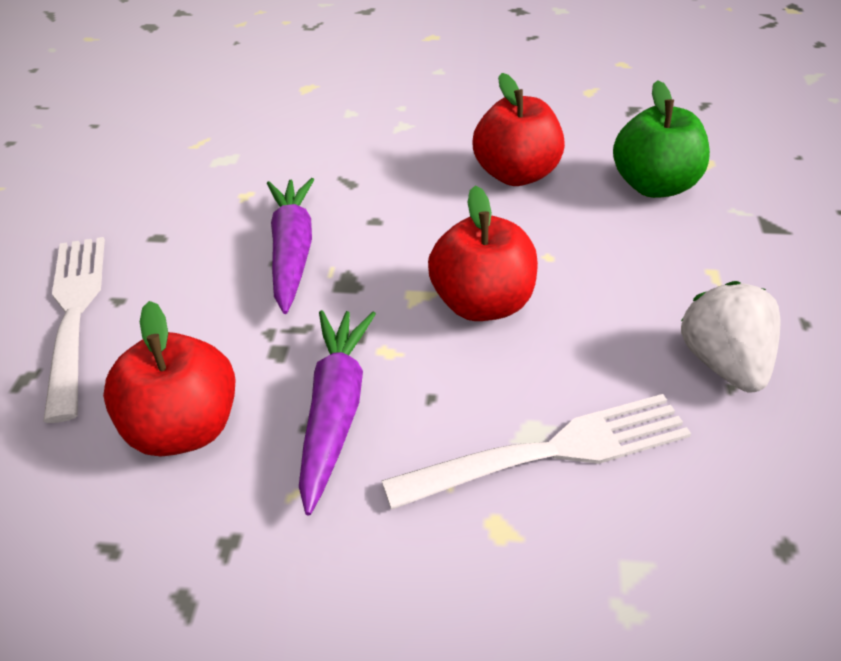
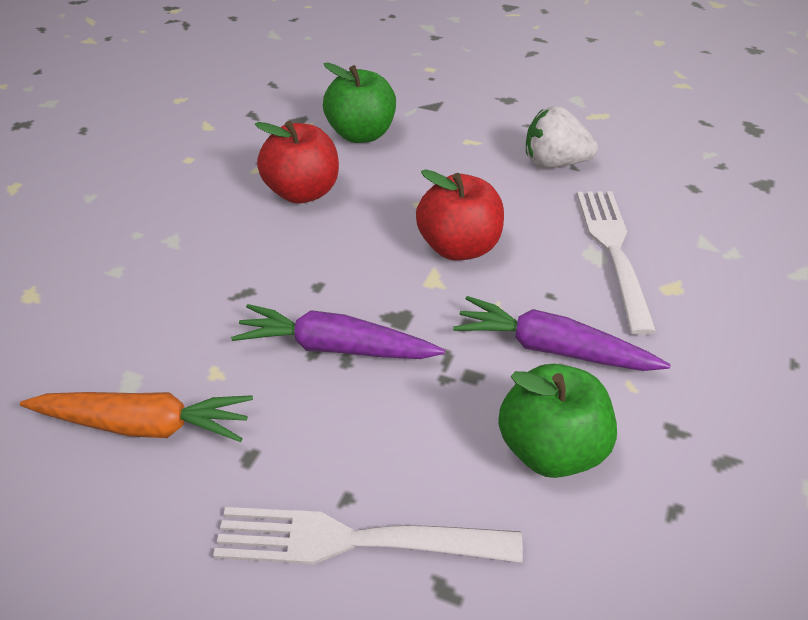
camera: 75 degrees left, 0 degrees up
(182, 179) = (144, 425): none -> orange carrot
(184, 429) = (551, 450): red apple -> green apple

